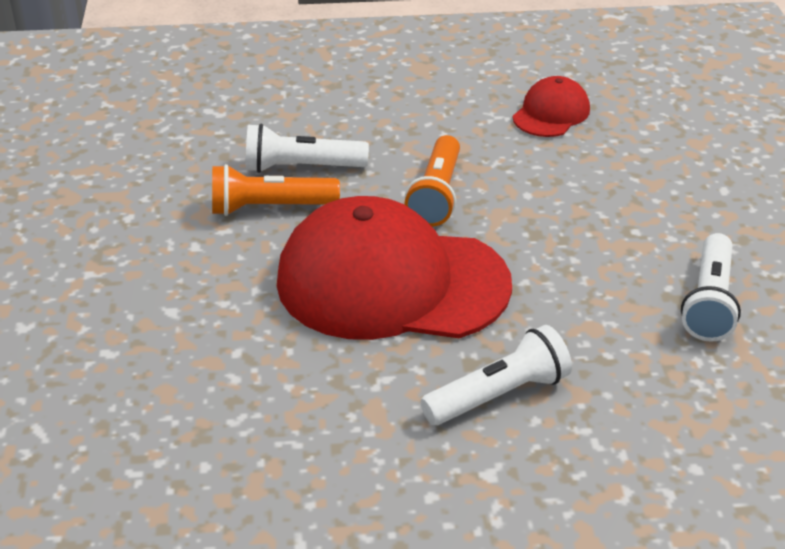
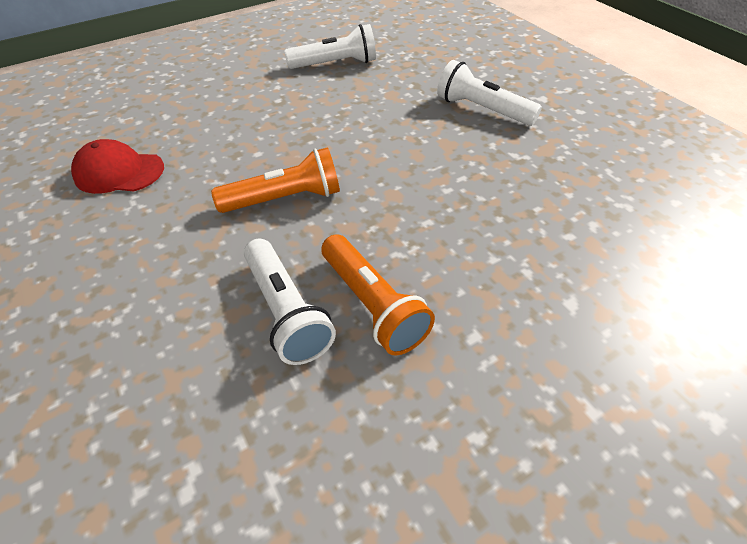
camera: 115 degrees left, 10 degrees up
(391, 282) = (418, 184): red cap -> none

